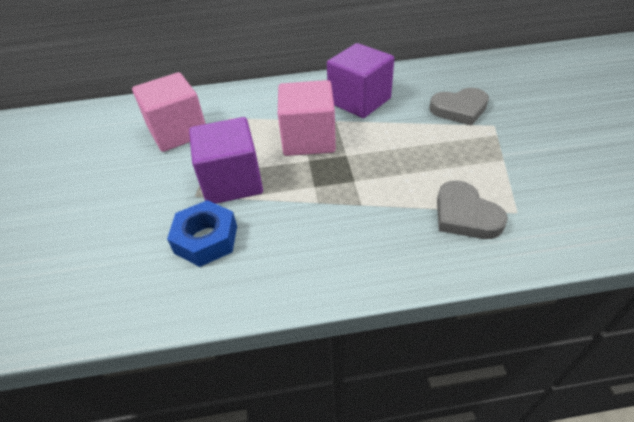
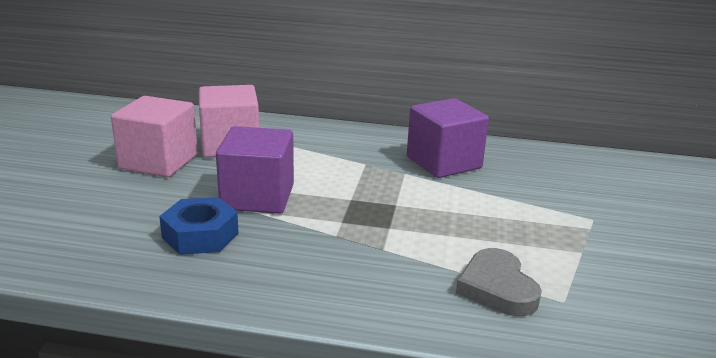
camera: 15 degrees right, 20 degrees down
(308, 139) = (363, 182): pink cube -> pink cube (159, 162)
(459, 109) = (559, 195): grey heart -> none

